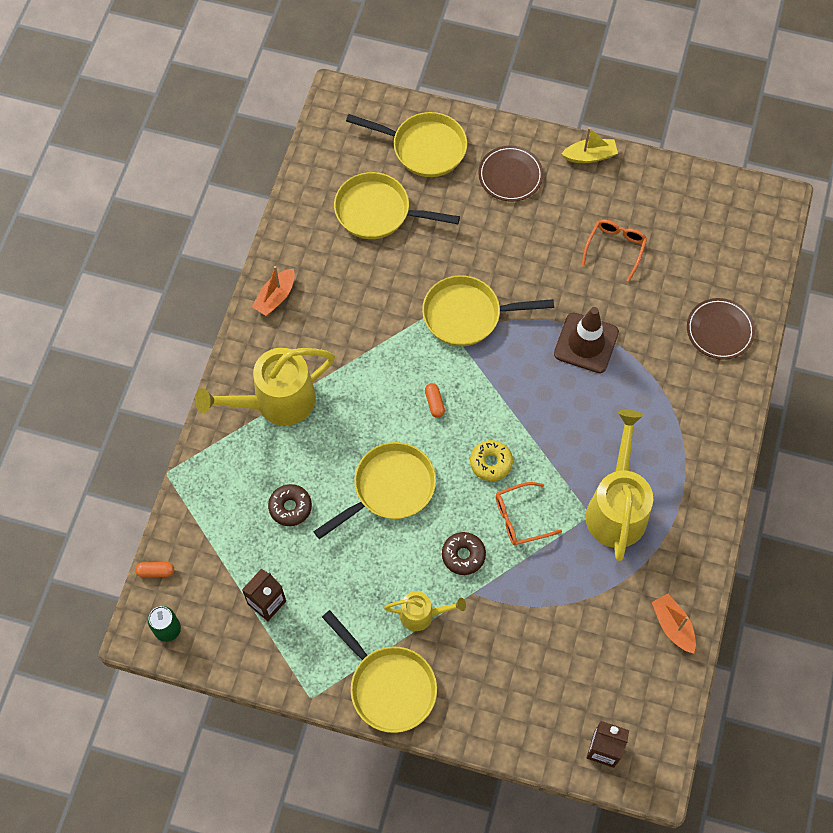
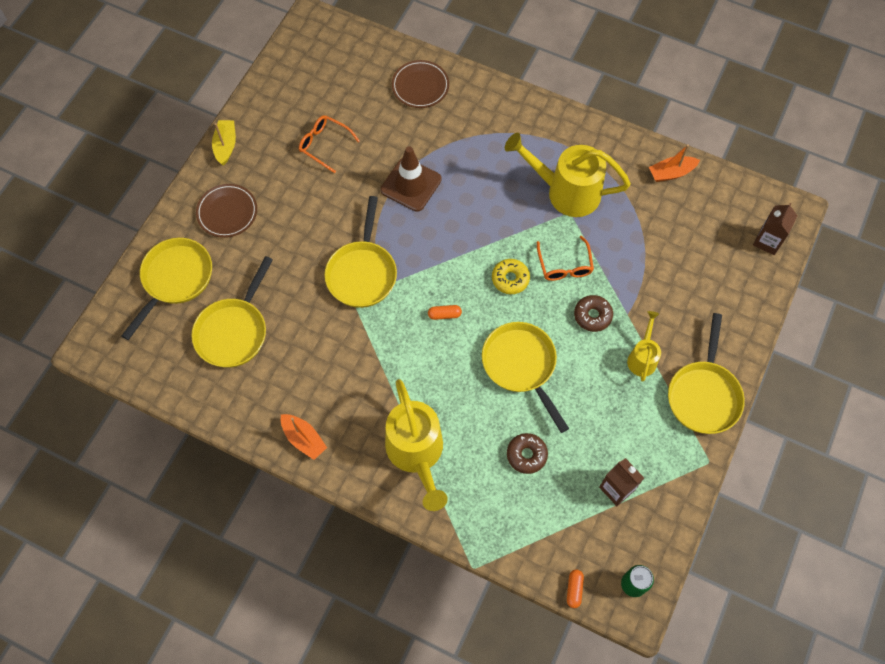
camera: 80 degrees left, 0 degrees up
(389, 686) = (704, 395): yellow pan -> yellow pan turned 135 degrees clockwise

